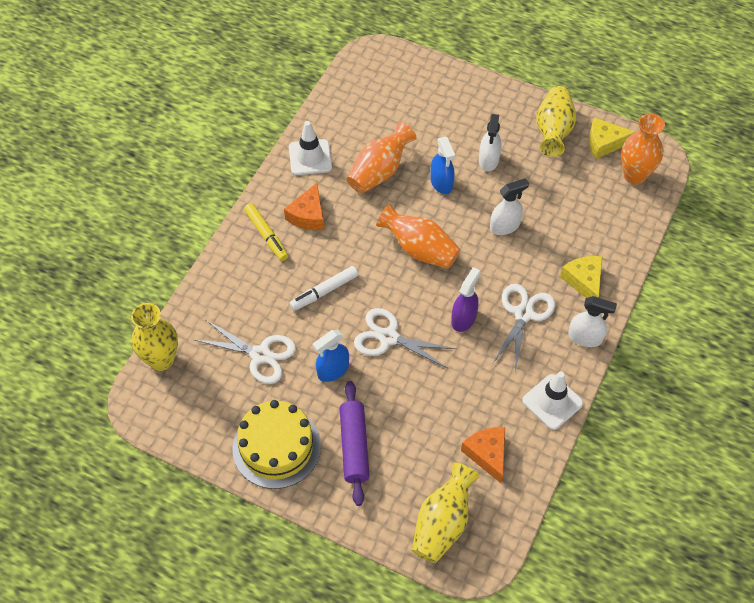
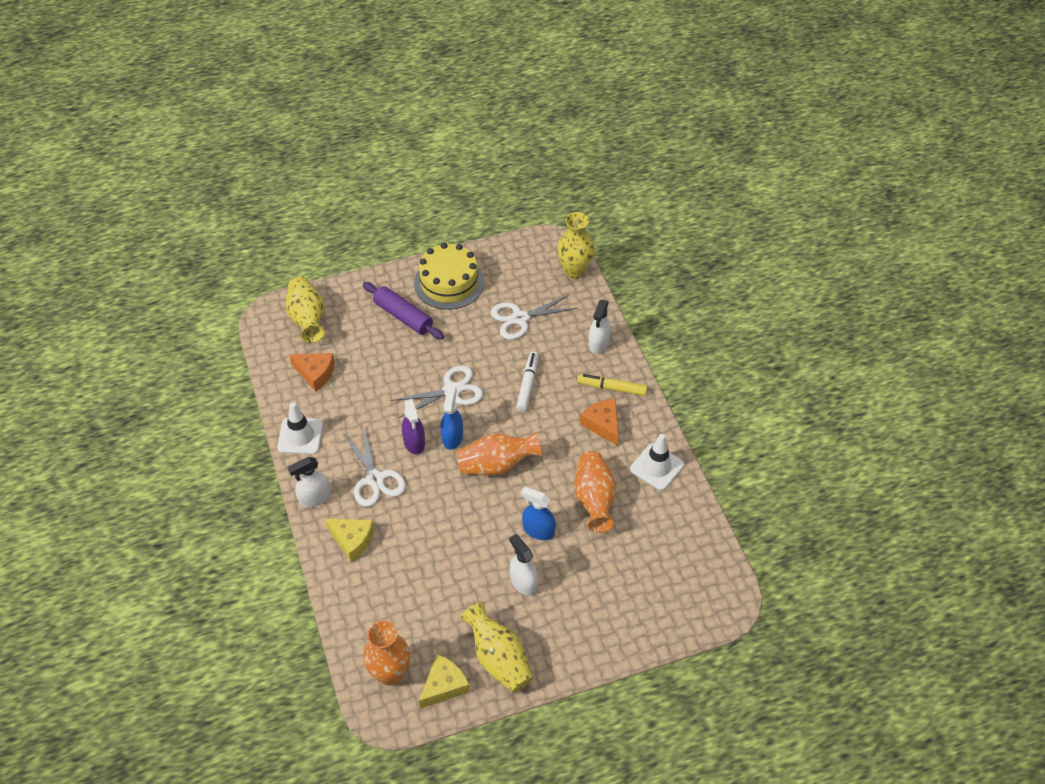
camera: 135 degrees right, 5 degrees down
(333, 370) = (465, 345): blue spray bottle -> blue spray bottle (452, 437)
(505, 226) = (453, 535): white spray bottle -> white spray bottle (598, 343)

